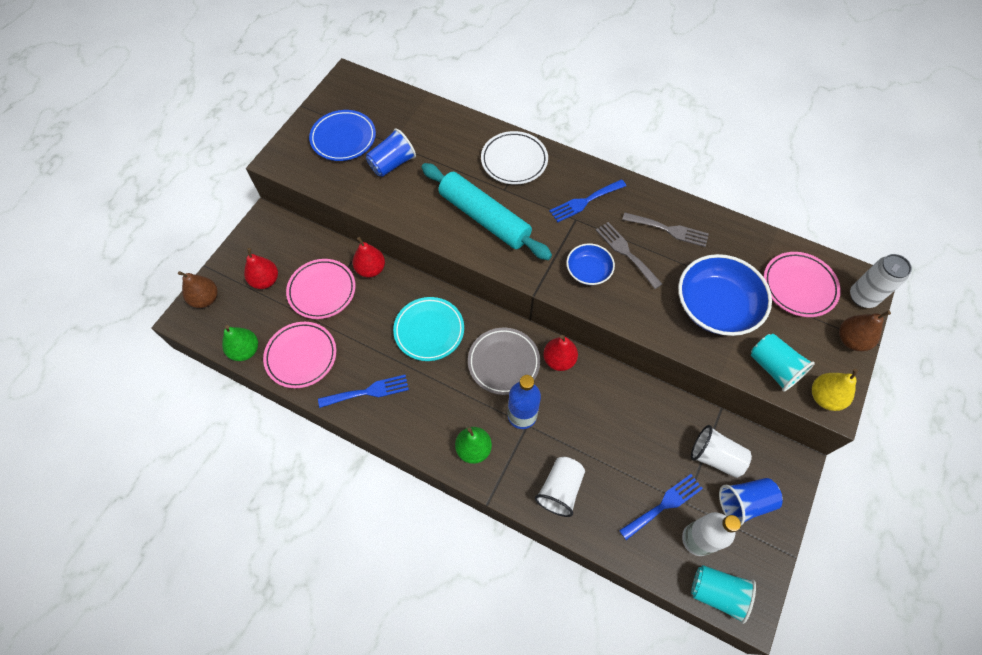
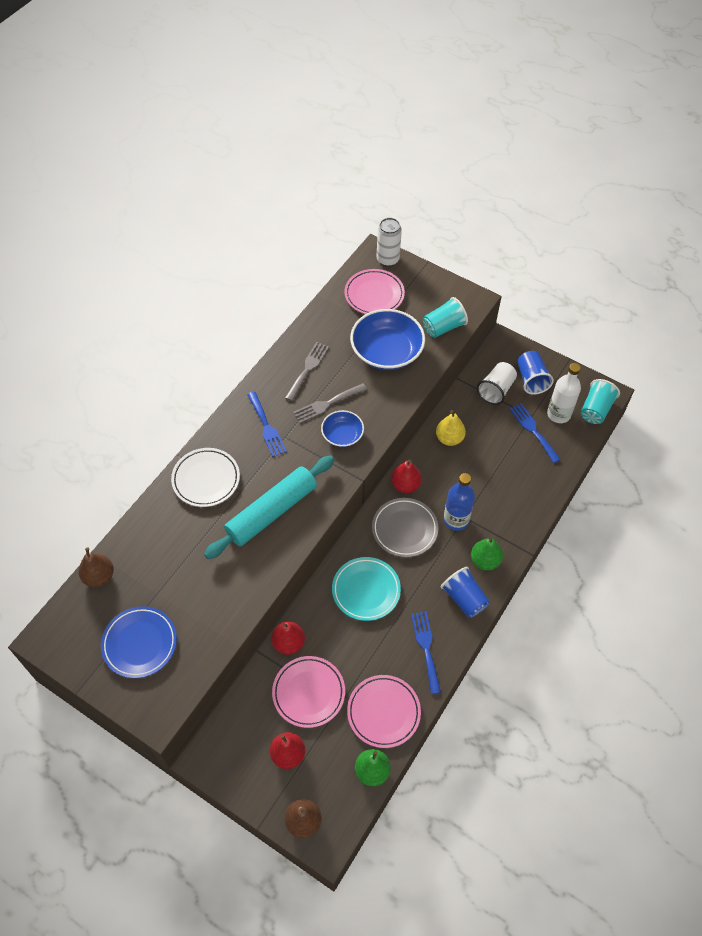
camera: 85 degrees left, 5 degrees down
(392, 164) = (187, 593): blue cup -> blue cup (464, 598)
(560, 489) = (521, 499): white cup -> none
(824, 397) = (468, 303): yellow pear -> yellow pear (449, 438)
(851, 340) = (423, 276): brown pear -> brown pear (99, 576)

